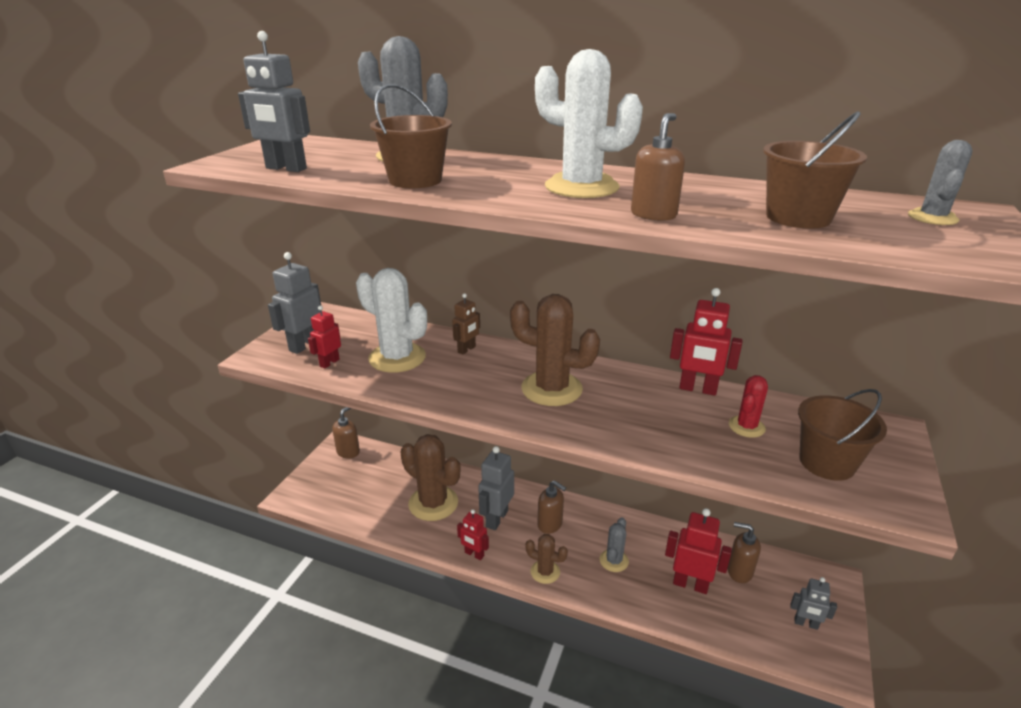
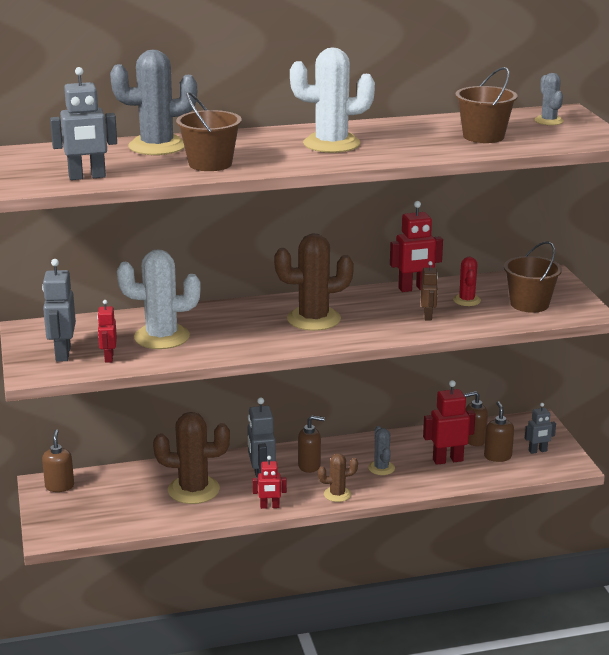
camera: 35 degrees left, 5 degrees down
(467, 349) = (211, 315): brown robot -> brown robot (428, 316)
(653, 215) = (405, 153): brown soap dispenser -> brown soap dispenser (497, 456)

